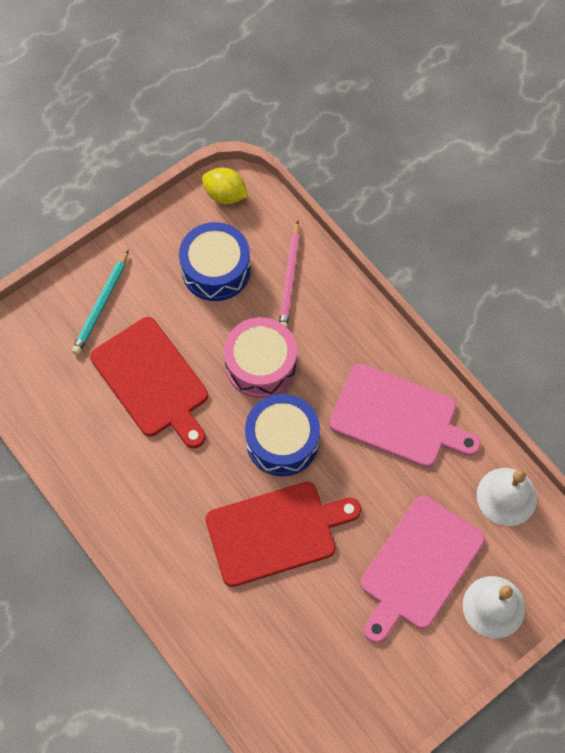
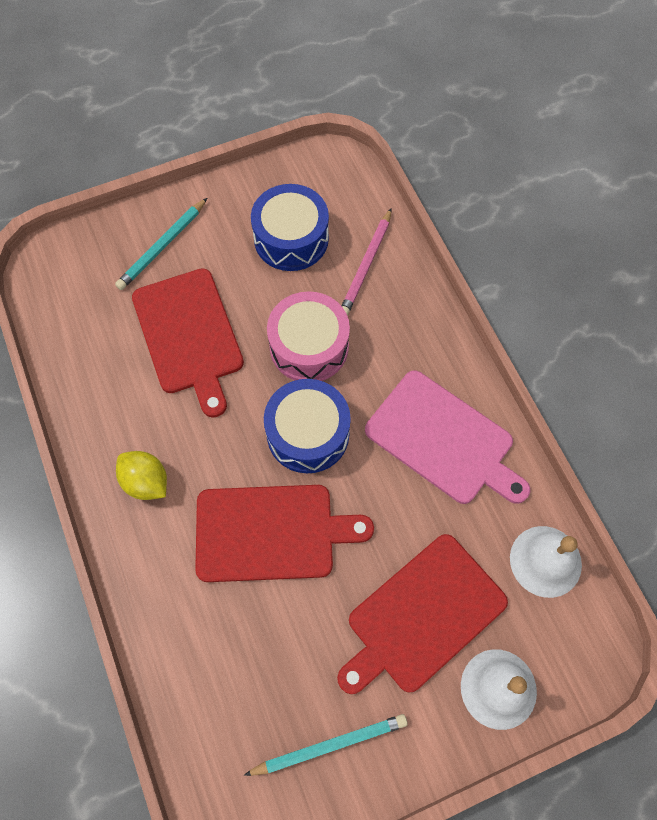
camera: 15 degrees right, 0 degrees up
(225, 195) = (323, 168): yellow lemon -> yellow lemon (146, 482)
(372, 686) = (329, 745): none -> turquoise pencil
(419, 566) = (422, 616): pink cutting board -> red cutting board

